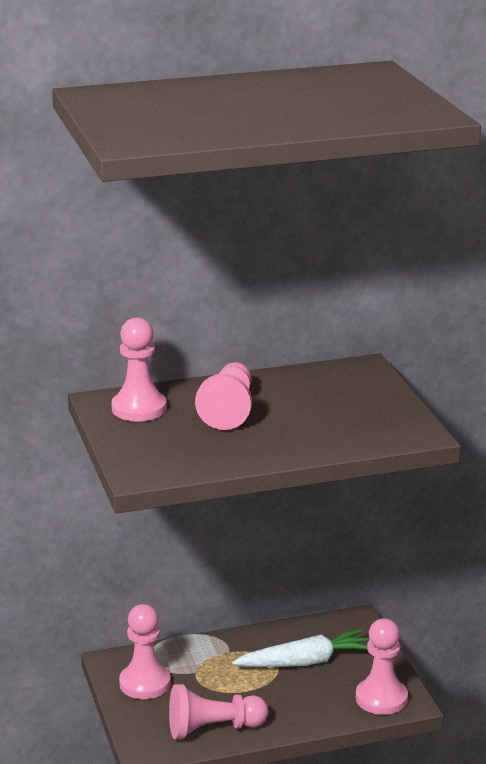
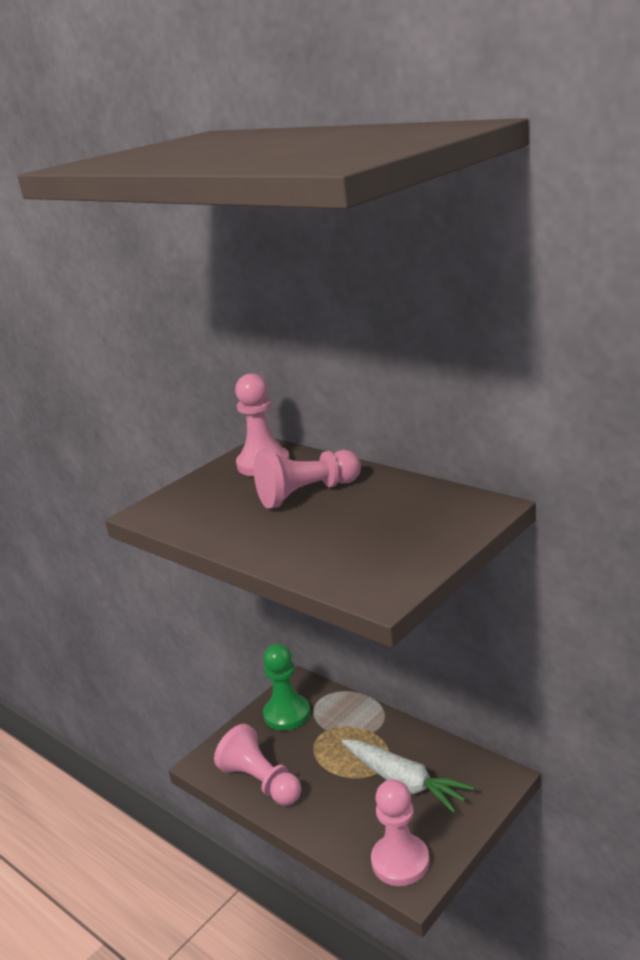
camera: 60 degrees right, 0 degrees up
(145, 683) = (287, 714): pink pawn -> green pawn

